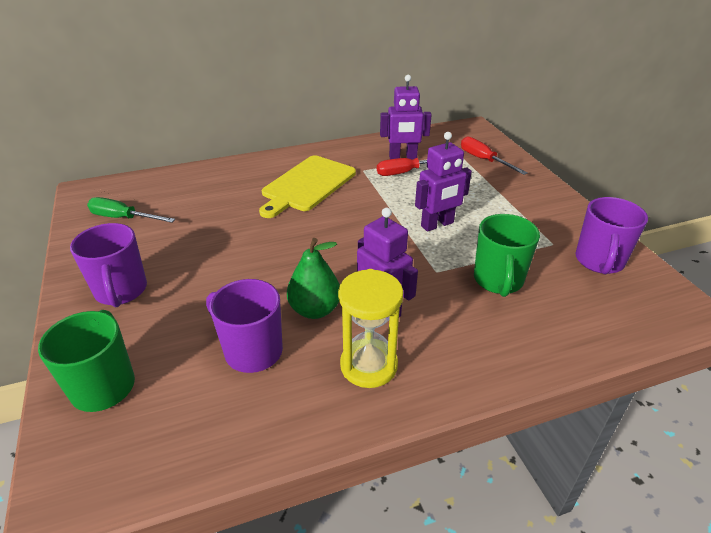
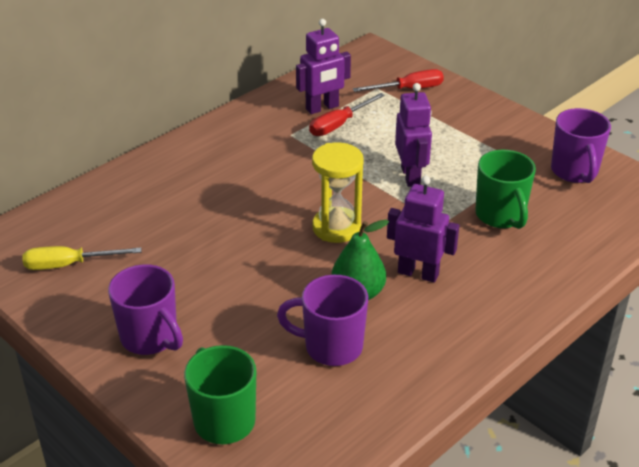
camera: 25 degrees left, 0 degrees up
(123, 218) = (69, 265): green screwdriver -> yellow screwdriver
(307, 185) = (243, 169): yellow cutting board -> none
(368, 365) = (441, 324): yellow hourglass -> yellow hourglass (336, 227)
(437, 224) = (411, 176): purple robot -> purple robot turned 45 degrees counterclockwise
(484, 160) = (409, 89): red screwdriver -> red screwdriver turned 135 degrees clockwise

